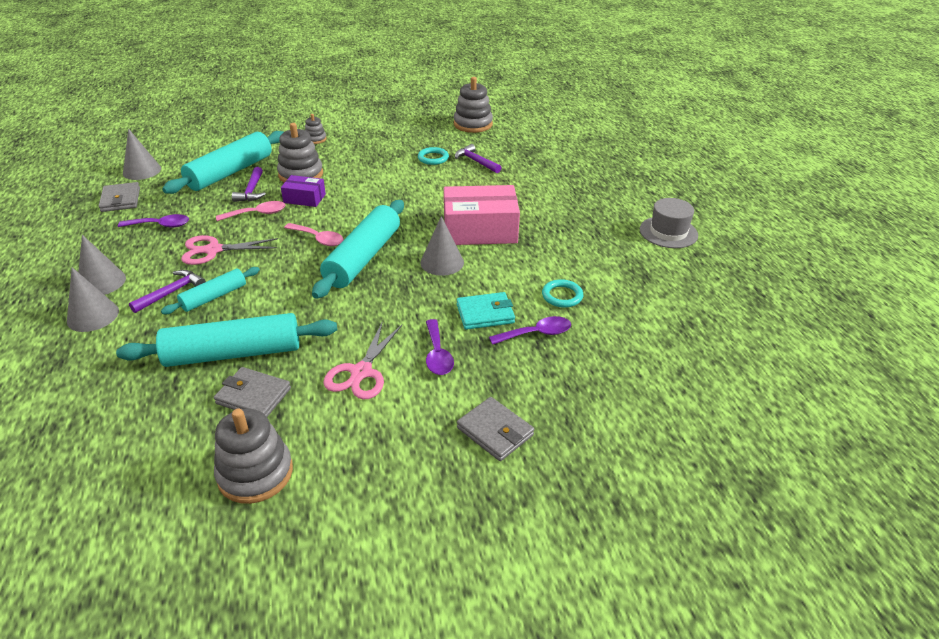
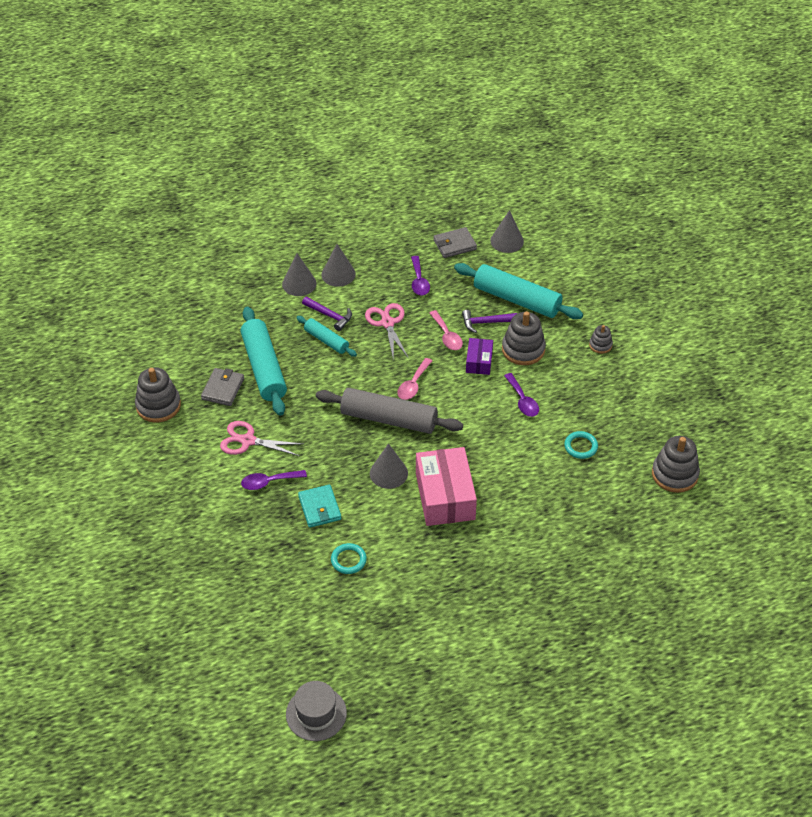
camera: 85 degrees right, 10 degrees up
(363, 258) = (389, 419): turquoise rolling pin -> grey rolling pin
(476, 161) = (581, 484): purple hammer -> none
(495, 431) = (193, 521): grey wallet -> none
(536, 333) = (297, 543): purple spoon -> purple spoon (522, 401)
(668, 232) = (464, 651): grey hat -> grey hat (316, 713)

